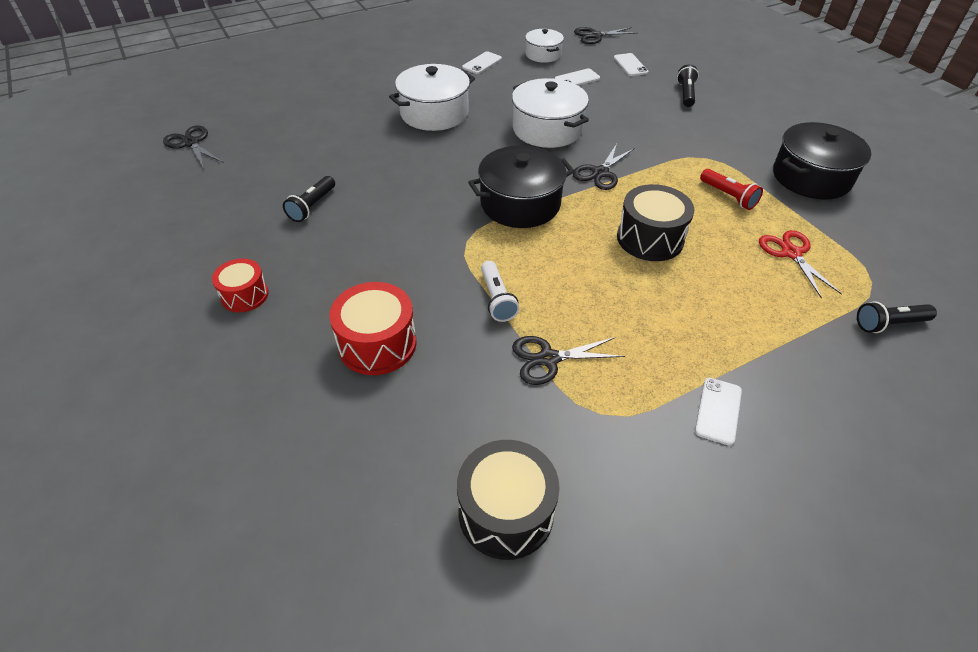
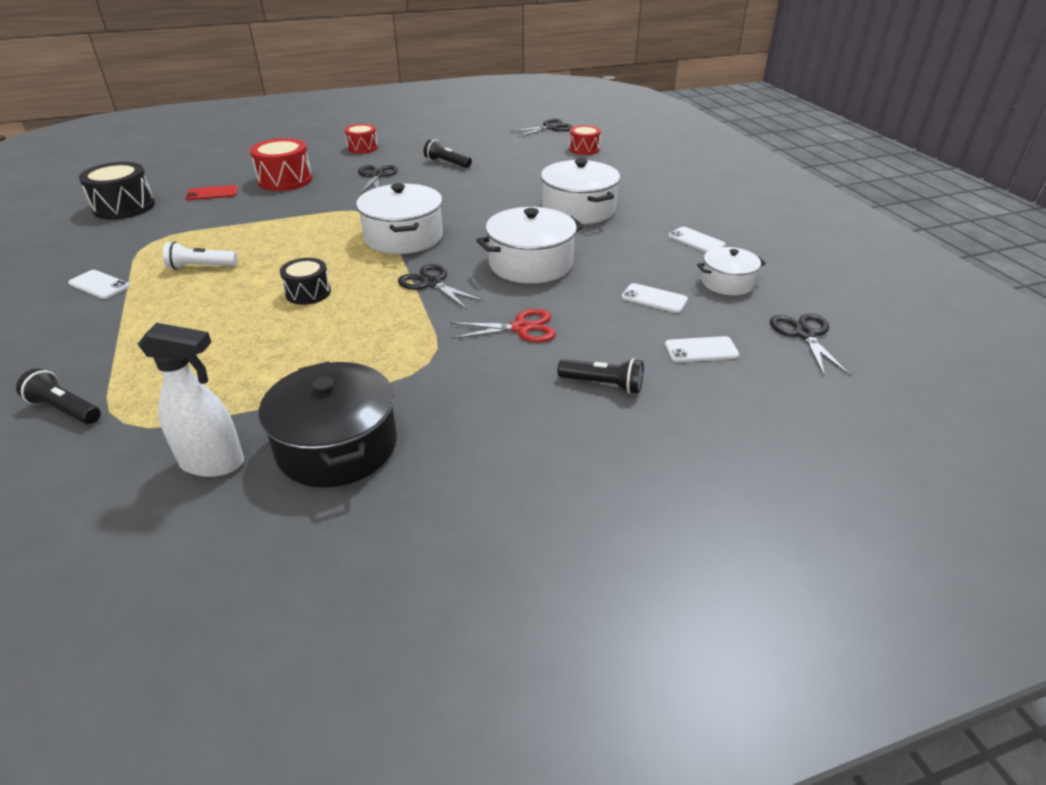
camera: 100 degrees right, 10 degrees down
(272, 117) = (584, 149): none -> red drum
(435, 413) = (212, 193): none -> red phone
(496, 299) = (291, 218): white flashlight -> white flashlight (201, 267)
(520, 203) = (403, 237): black pot -> white pot
(548, 359) = (216, 230): black scissors -> black scissors (376, 176)
(577, 79) = (654, 299): white phone -> white phone turned 45 degrees counterclockwise
(650, 238) = (308, 293): black drum -> black drum, size x0.63
(728, 196) = (341, 359): red flashlight -> none
(791, 253) = (216, 376): red scissors -> red scissors (521, 328)
(866, 223) = (213, 463): none -> white spray bottle
(889, 324) = (65, 409): black flashlight -> black flashlight turned 60 degrees counterclockwise

